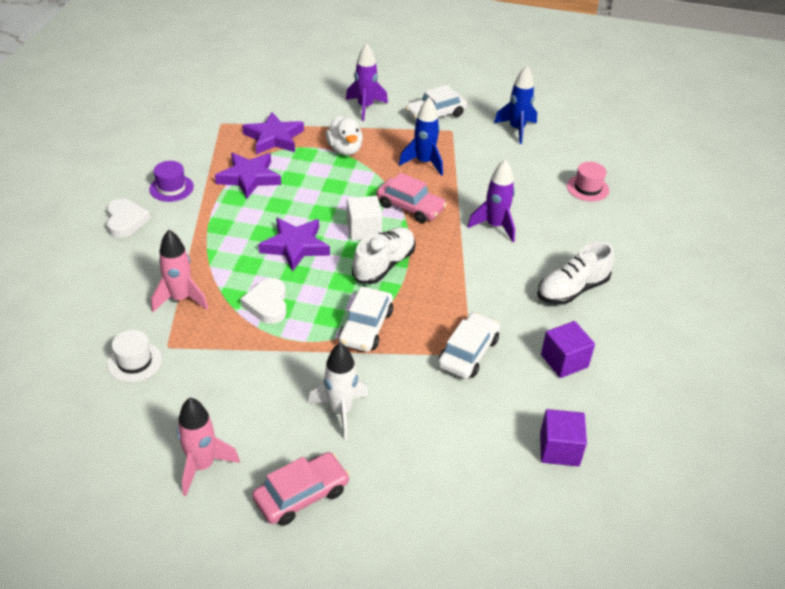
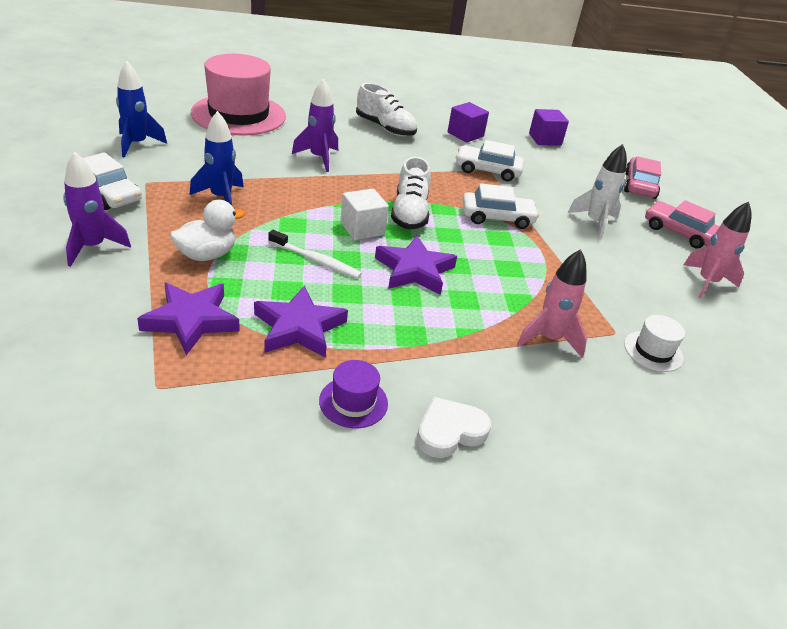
camera: 110 degrees left, 5 degrees down
(267, 304) = (511, 276): white heart -> none
(324, 197) = (316, 260): none -> white toothbrush
(384, 265) = (409, 213): white shoe -> white shoe turned 105 degrees counterclockwise
(410, 207) = (309, 203): pink car -> pink car (639, 185)
(587, 188) = (239, 115): pink hat -> pink hat, size x2.26

